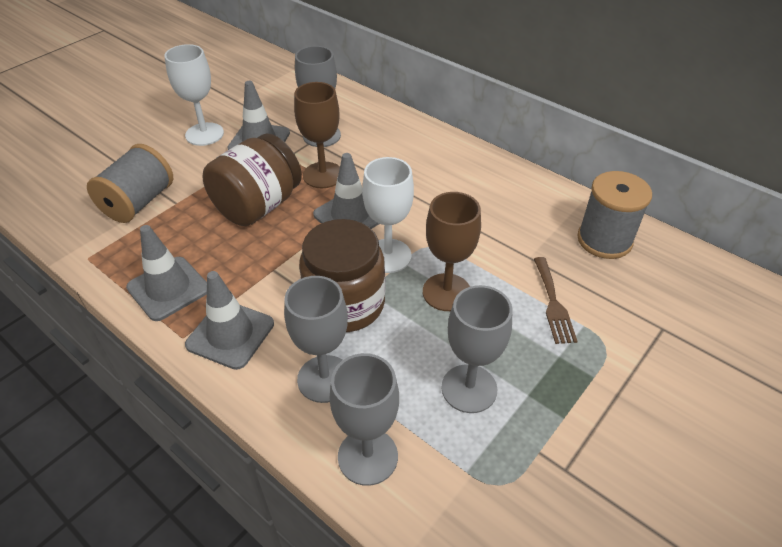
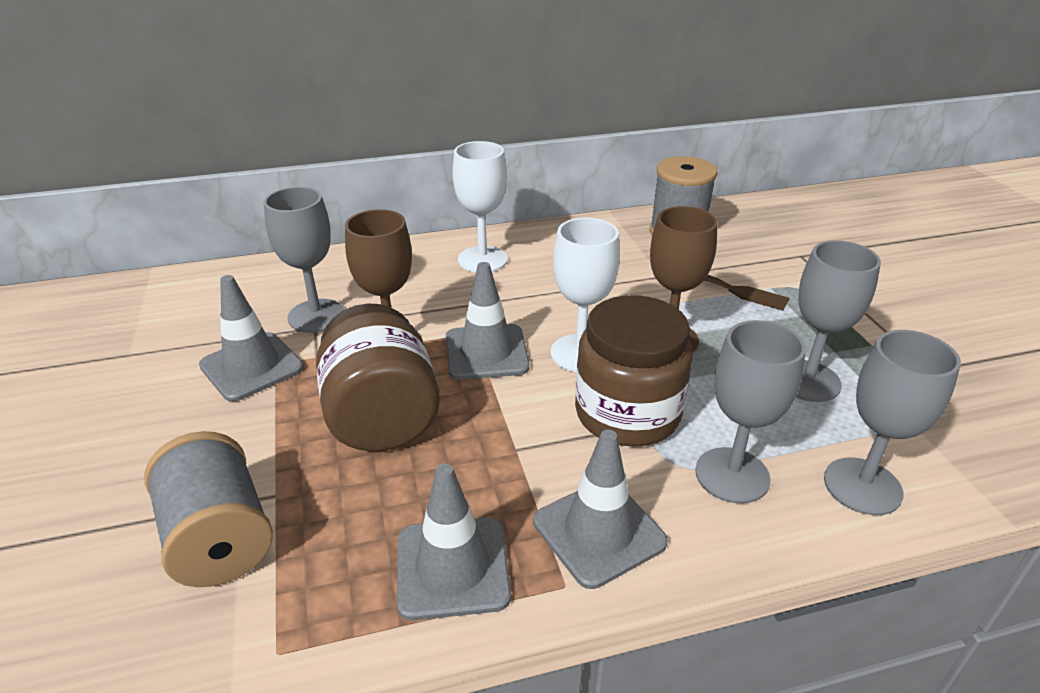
camera: 55 degrees left, 10 degrees down
(204, 134) = (159, 410): white goblet -> white goblet (482, 259)

